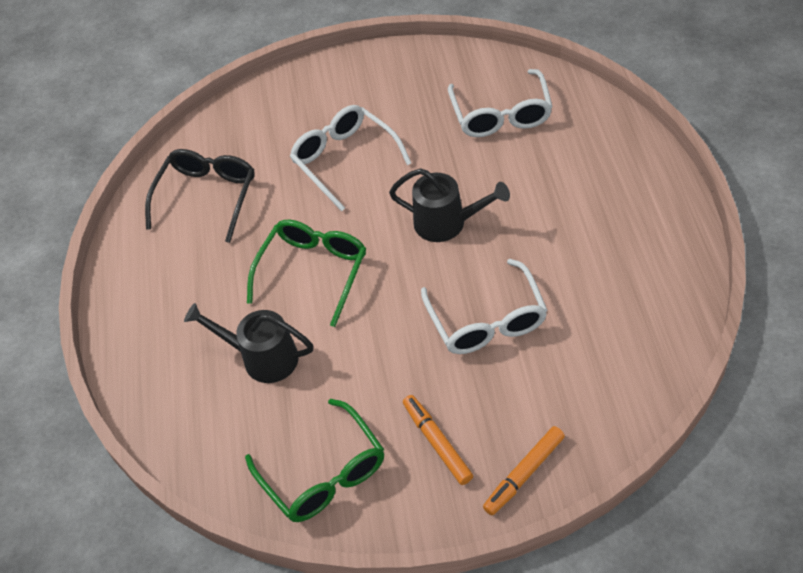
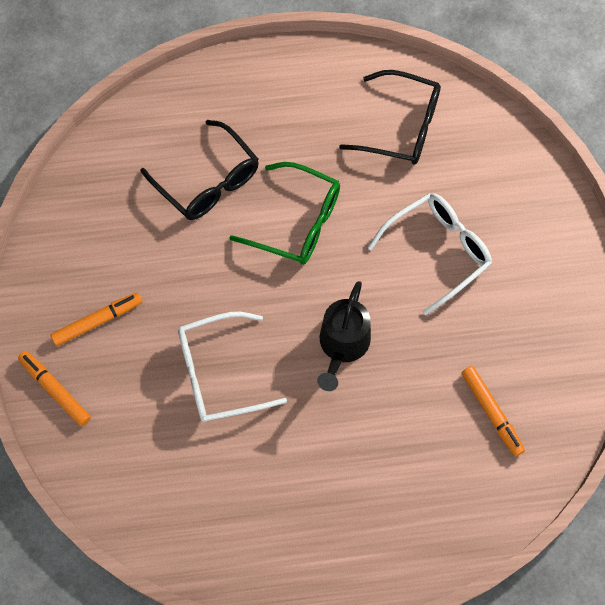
camera: 85 degrees right, 15 degrees up
(262, 357) = (207, 180): black watering can -> black glasses
(323, 472) = (86, 230): green glasses -> none
(501, 114) = (491, 412): white glasses -> orange marker

